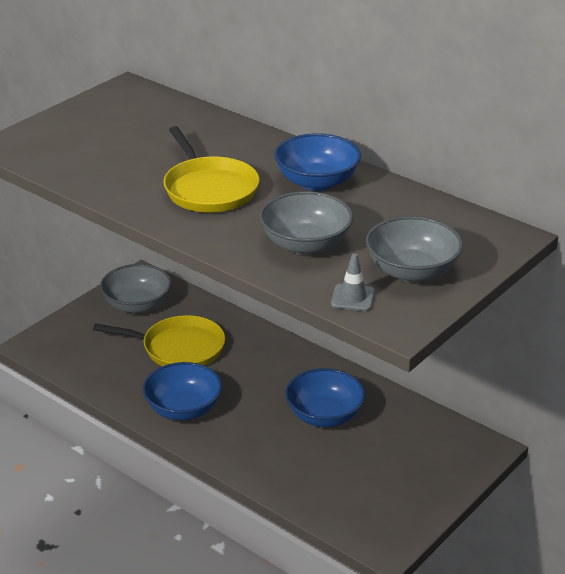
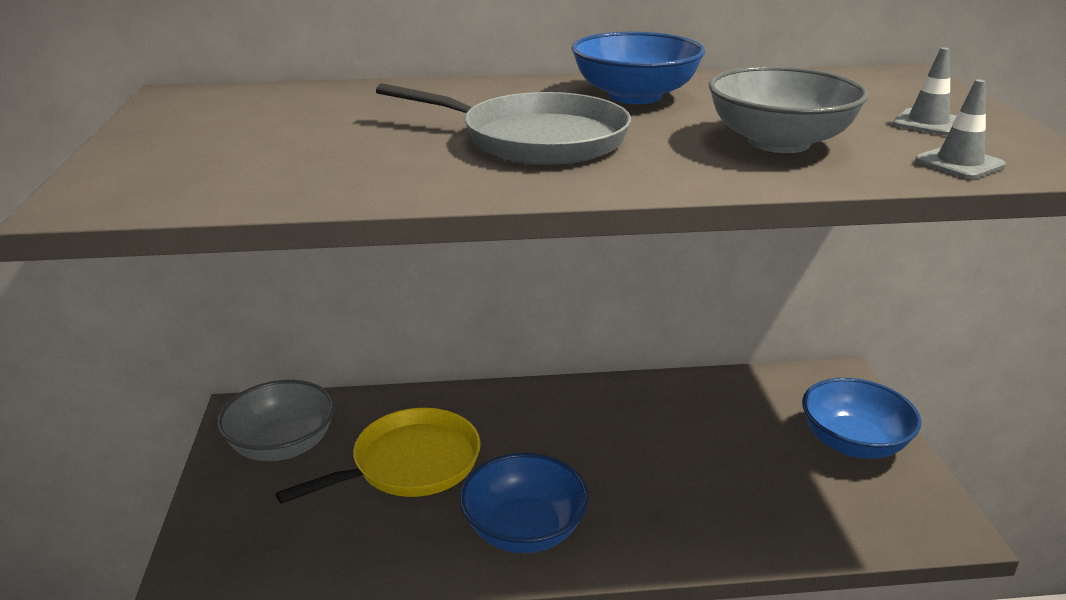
camera: 45 degrees left, 5 degrees down
(209, 189) = (536, 139): yellow pan -> grey pan
(324, 416) = (674, 437): blue bowl -> blue bowl (853, 443)
(412, 271) = (927, 123): grey bowl -> grey traffic cone

